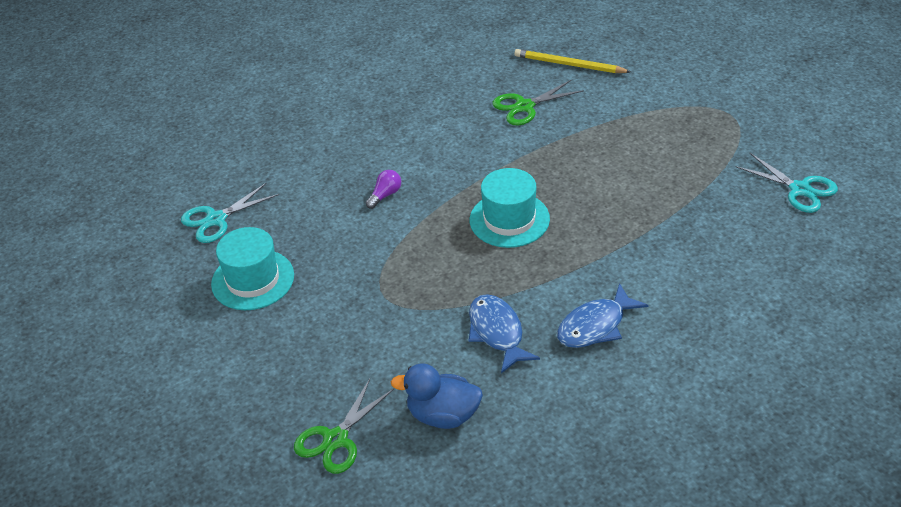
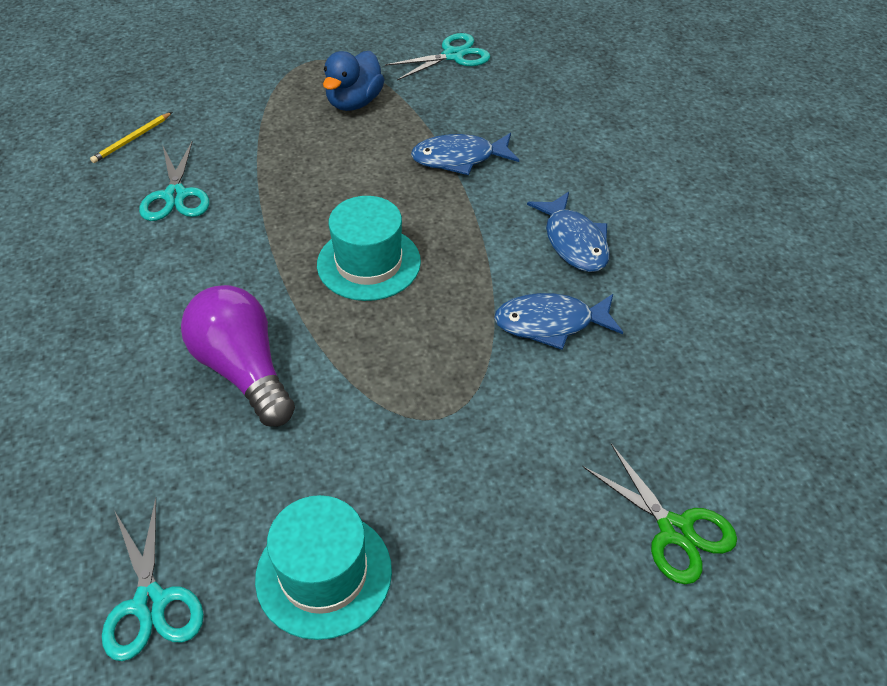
camera: 75 degrees left, 5 degrees up
(385, 195) = (243, 370): purple light bulb -> purple light bulb, size x2.29
(443, 415) = (665, 407): blue duck -> blue duck (354, 102)
(524, 106) = (175, 195): green scissors -> turquoise scissors
(569, 65) = (132, 139): yellow pencil -> yellow pencil, size x0.64
(657, 233) = (459, 158): none -> blue fish

